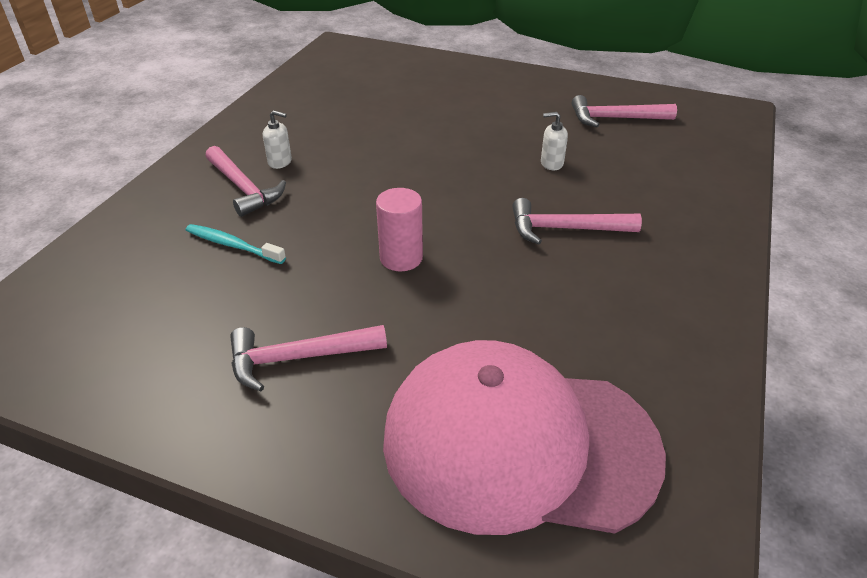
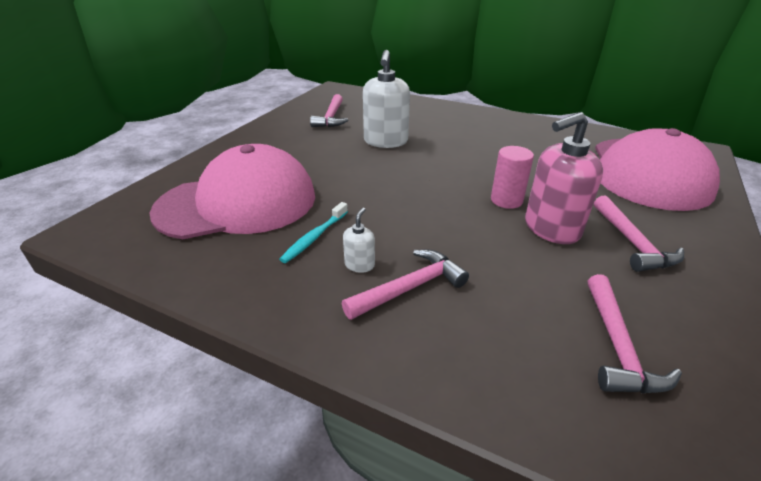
camera: 85 degrees left, 5 degrees down
(232, 245) = (510, 287): turquoise toothbrush -> turquoise toothbrush (315, 237)
(334, 288) = (551, 228): none -> pink soap dispenser
(382, 93) = (238, 203): none -> pink cap
(551, 163) = (385, 141): white soap dispenser -> white soap dispenser, size x2.19
(565, 229) = (462, 145): pink hammer -> pink hammer (617, 346)

